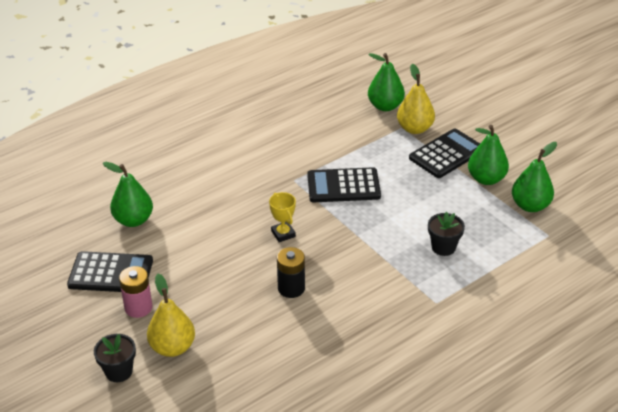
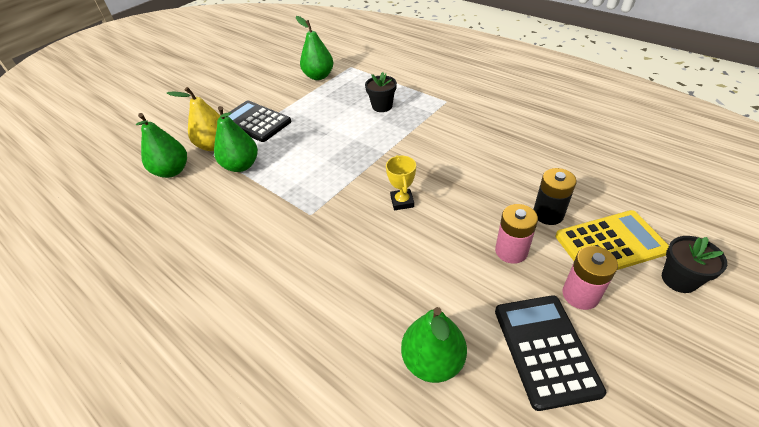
camera: 100 degrees left, 5 degrees up
(172, 347) = (610, 243): yellow pear -> yellow calculator
(197, 284) = (511, 251): none -> pink battery
(283, 234) = (402, 202): yellow trophy -> yellow trophy turned 60 degrees counterclockwise
(291, 288) = (476, 178): black battery -> black battery (548, 214)
(343, 186) = (314, 175): black calculator -> none
(486, 179) = (289, 98): green pear -> green pear (241, 165)

